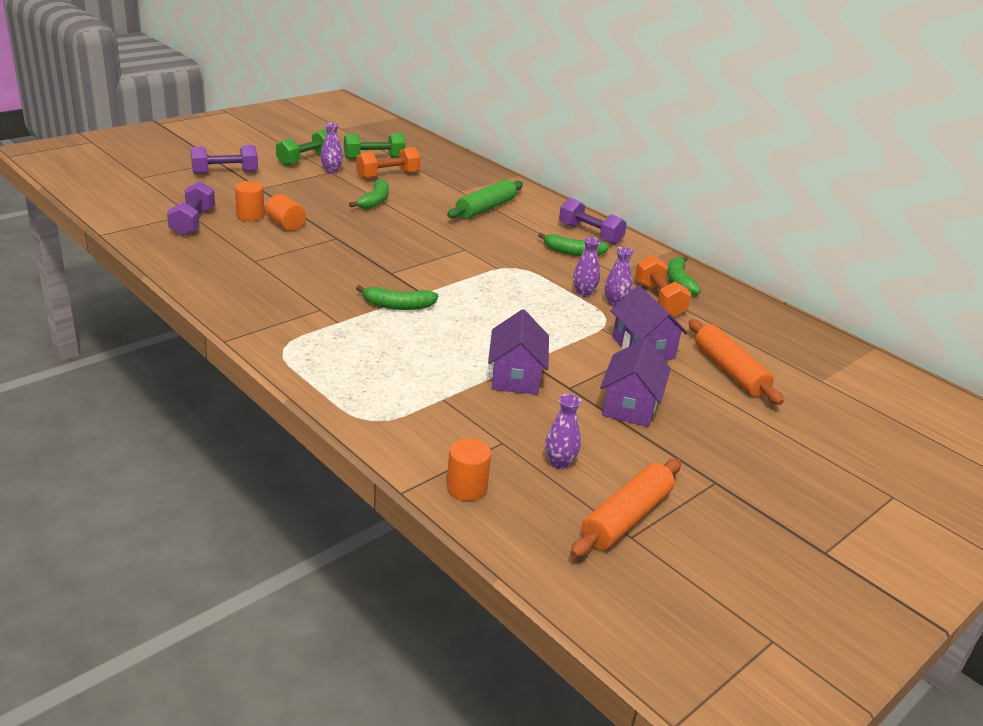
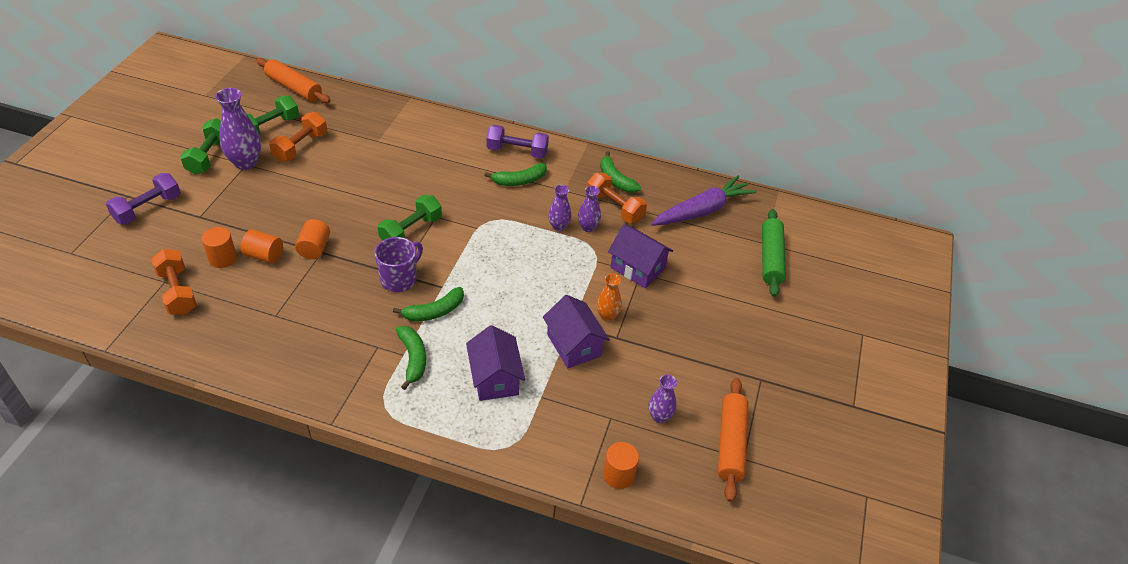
camera: 30 degrees left, 15 degrees up
(193, 222) = (177, 292): purple dumbbell -> orange dumbbell
(331, 171) = (245, 163): purple vase -> purple vase, size x1.71
(333, 234) = (314, 248): none -> orange cylinder
(374, 201) = (316, 188): green banana -> green banana (413, 359)
(388, 275) = (399, 279): none -> purple mug
(431, 250) = (411, 231): none -> green dumbbell
(485, 208) = (415, 156): green rolling pin -> green rolling pin (771, 258)
(574, 369) = (607, 316): none -> orange vase
(630, 405) = (666, 334): purple house -> purple house (495, 378)
(730, 371) = (706, 263): orange rolling pin -> orange rolling pin (294, 88)
(762, 332) = (702, 211): none -> purple carrot

